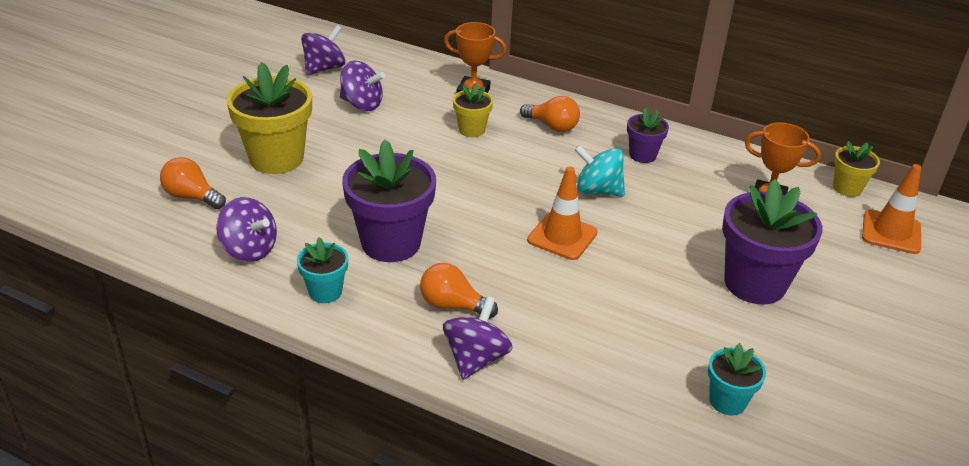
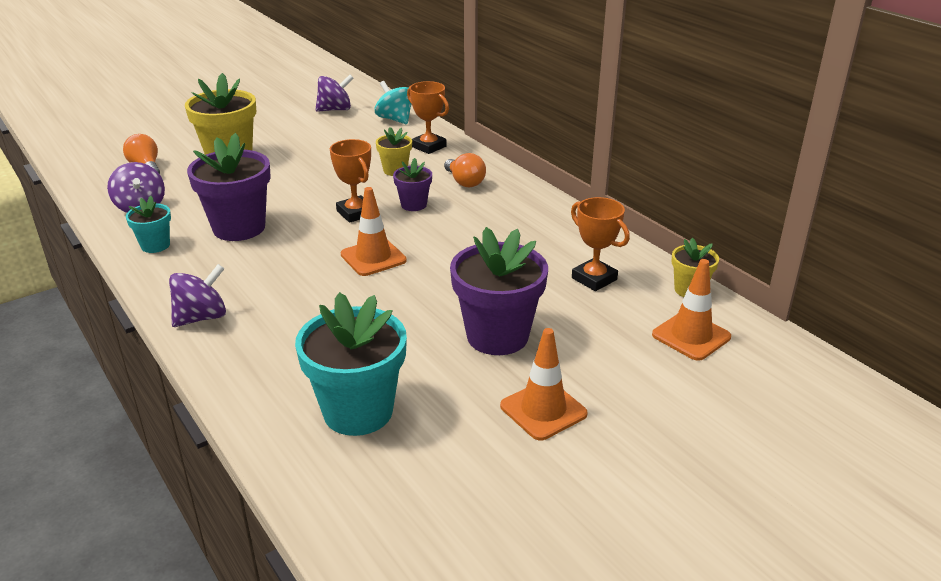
camera: 30 degrees right, 5 degrees down
(362, 104) = (333, 137): purple spinning top -> none
(453, 305) = (230, 279): orange light bulb -> none
(489, 190) = (355, 213): none -> orange trophy
(597, 190) = (445, 234): turquoise spinning top -> turquoise spinning top (395, 119)
(642, 155) = (518, 219): purple flower pot -> purple flower pot (414, 205)
(727, 401) = (358, 411): turquoise flower pot -> turquoise flower pot, size x1.91
(861, 341) = (543, 410): none -> orange traffic cone

